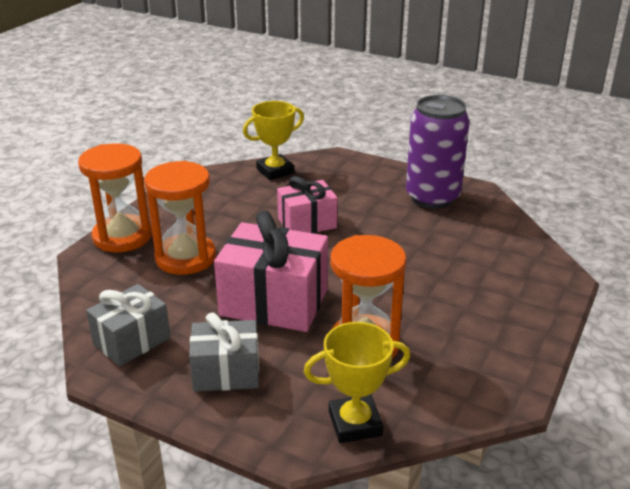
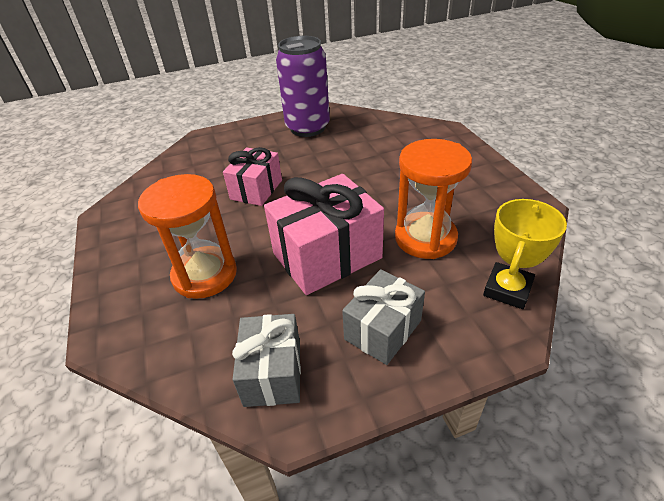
camera: 45 degrees left, 10 degrees up
(122, 237) = (115, 299): orange hourglass -> none
(275, 171) = (171, 170): yellow trophy -> none

